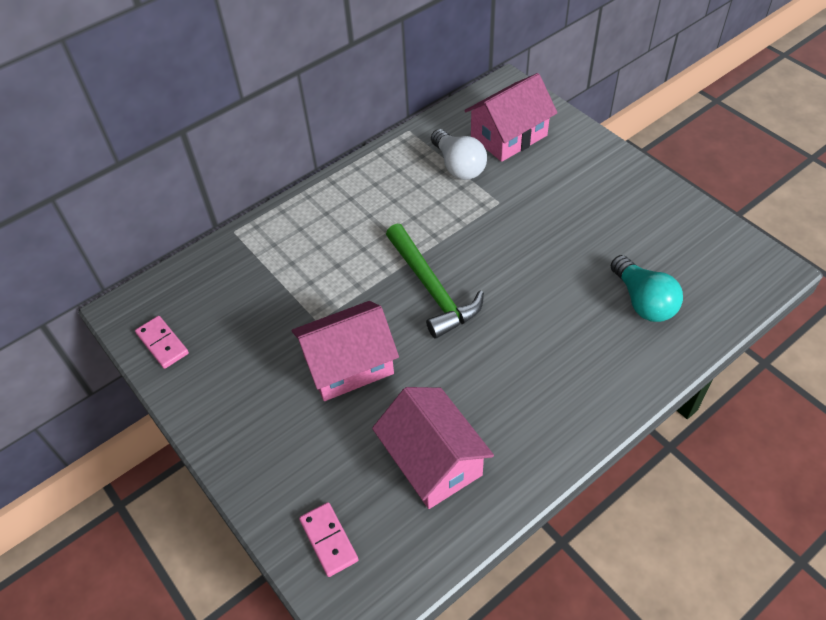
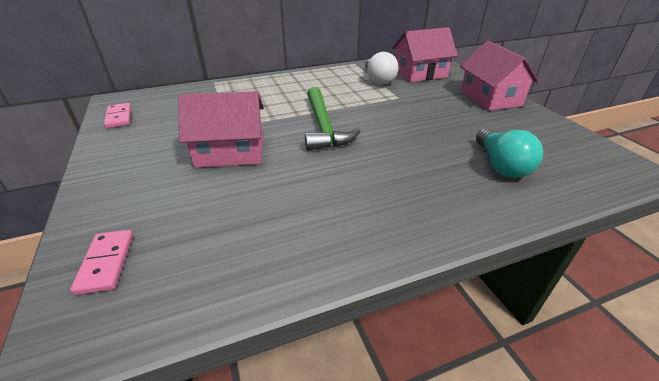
camera: 15 degrees right, 15 degrees down
(433, 461) = (250, 227): pink house -> pink house (490, 98)

